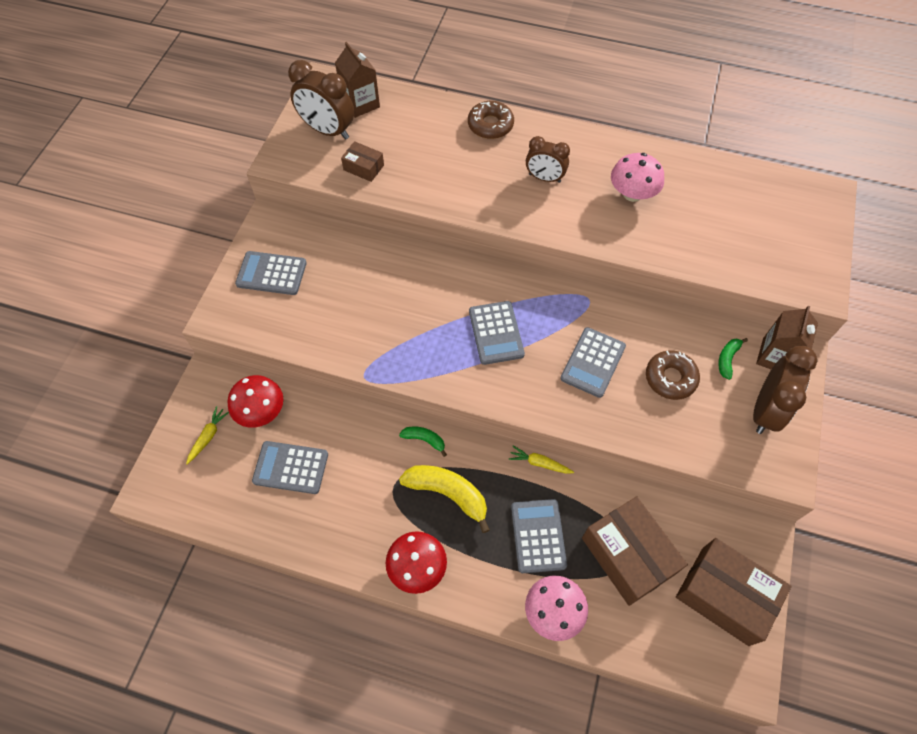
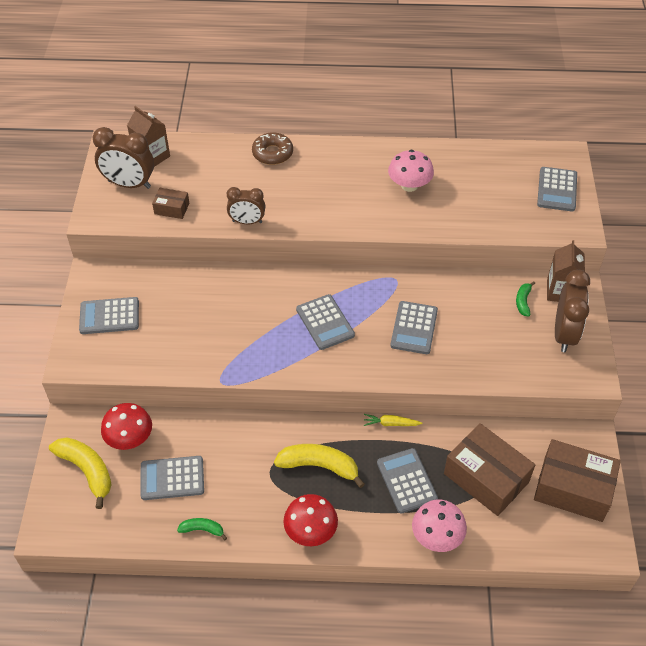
camera: 15 degrees left, 10 degrees down
(208, 436) = (87, 470): yellow carrot -> yellow banana
(424, 440) = (285, 428): green banana -> green banana (202, 529)
(544, 178) = (332, 187): brown clock -> brown clock (247, 222)
(670, 378) = (481, 326): brown donut -> none
(805, 234) = (557, 190): none -> grey calculator

